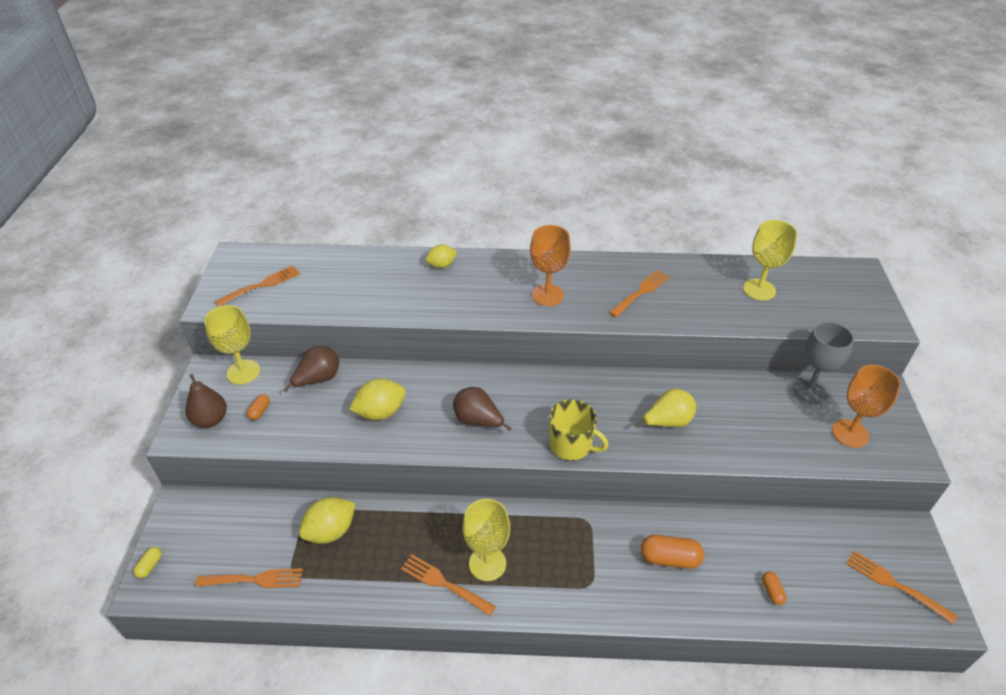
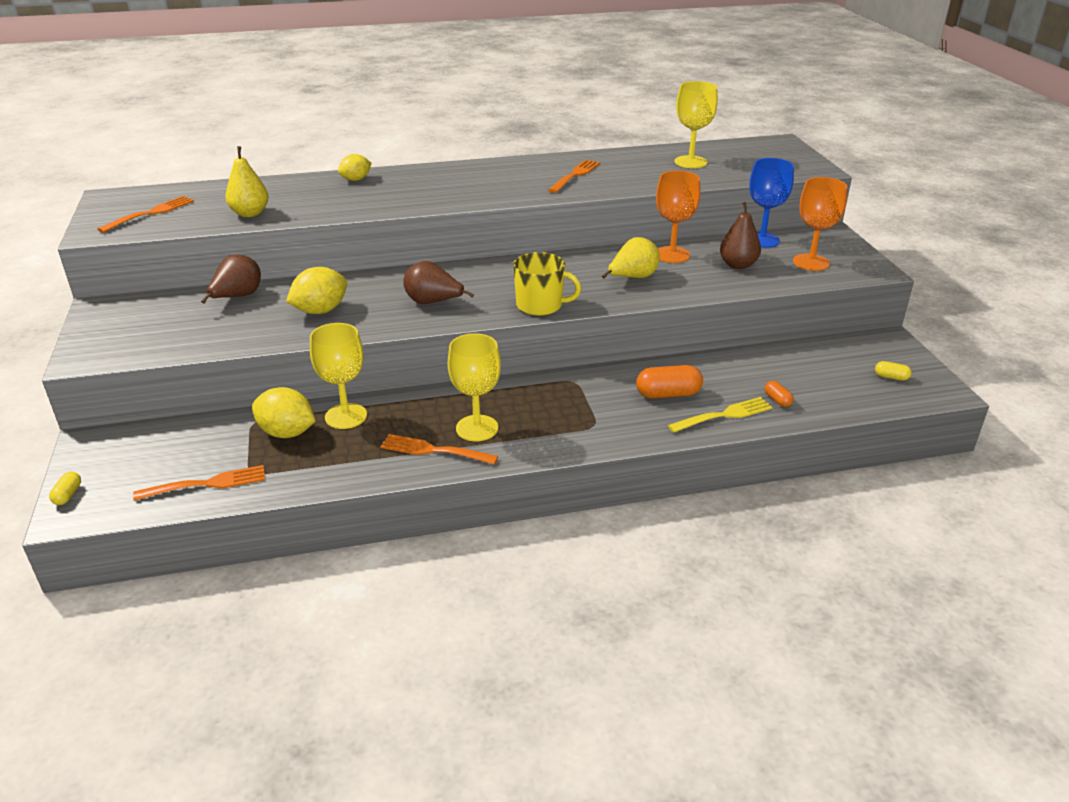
camera: 15 degrees left, 10 degrees down
(211, 420) = (116, 342): brown pear -> brown pear (738, 265)
(243, 372) = (143, 303): yellow goblet -> yellow goblet (346, 416)
(260, 411) = (175, 328): orange capsule -> none
(330, 531) = (287, 433): yellow lemon -> yellow lemon turned 75 degrees clockwise
(340, 300) = (250, 213): none -> yellow pear
(547, 295) = (479, 187): orange goblet -> orange goblet (672, 255)
(714, 600) = (723, 415): none -> yellow fork
(809, 389) = (762, 240): grey goblet -> blue goblet
(896, 585) = (891, 377): orange fork -> yellow capsule

